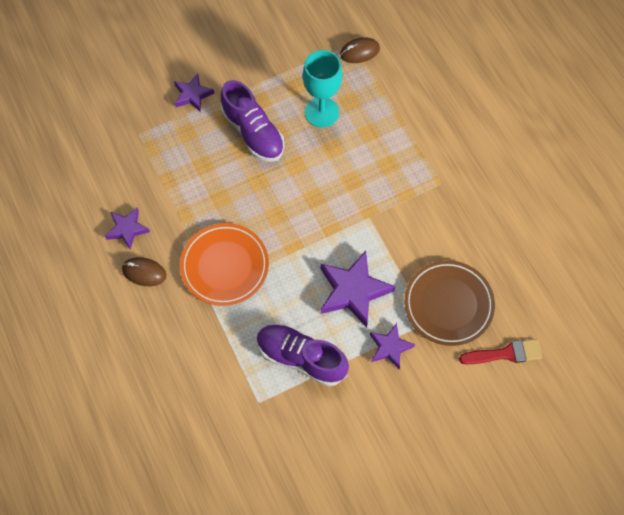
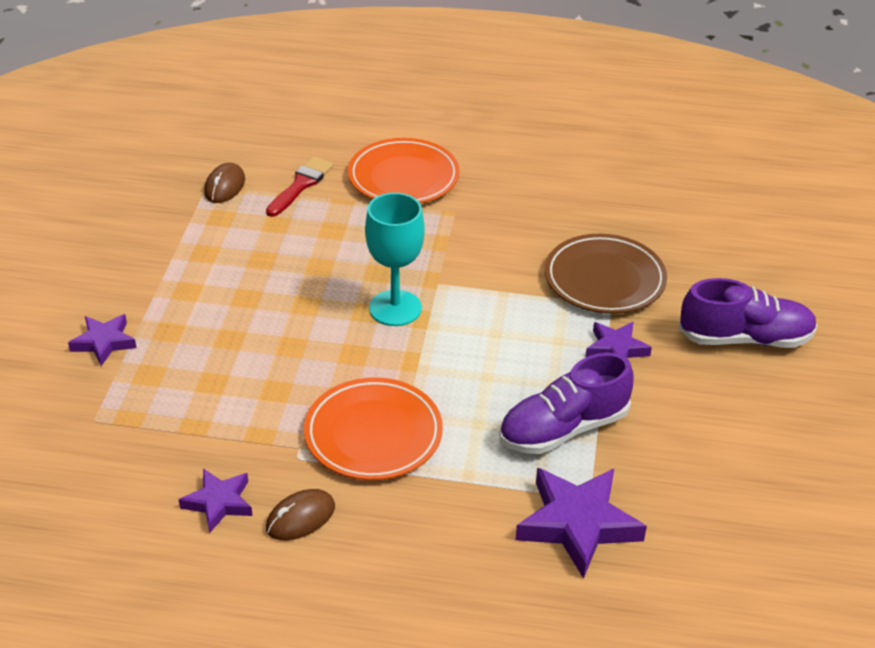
camera: 55 degrees left, 25 degrees down
(253, 132) = (221, 317): purple shoe -> purple shoe (745, 339)
(321, 112) = (263, 251): turquoise goblet -> turquoise goblet (395, 308)
(353, 291) = (517, 342): purple star -> purple star (577, 524)
(449, 134) = (403, 177): none -> orange plate
(505, 353) = (699, 270): red brush -> red brush (301, 185)

